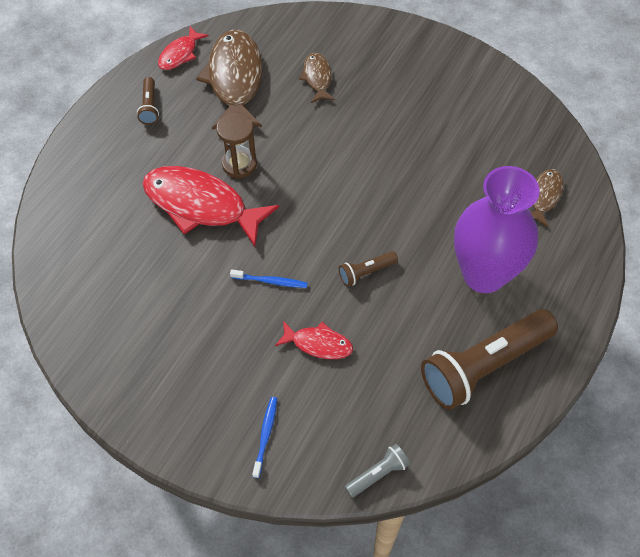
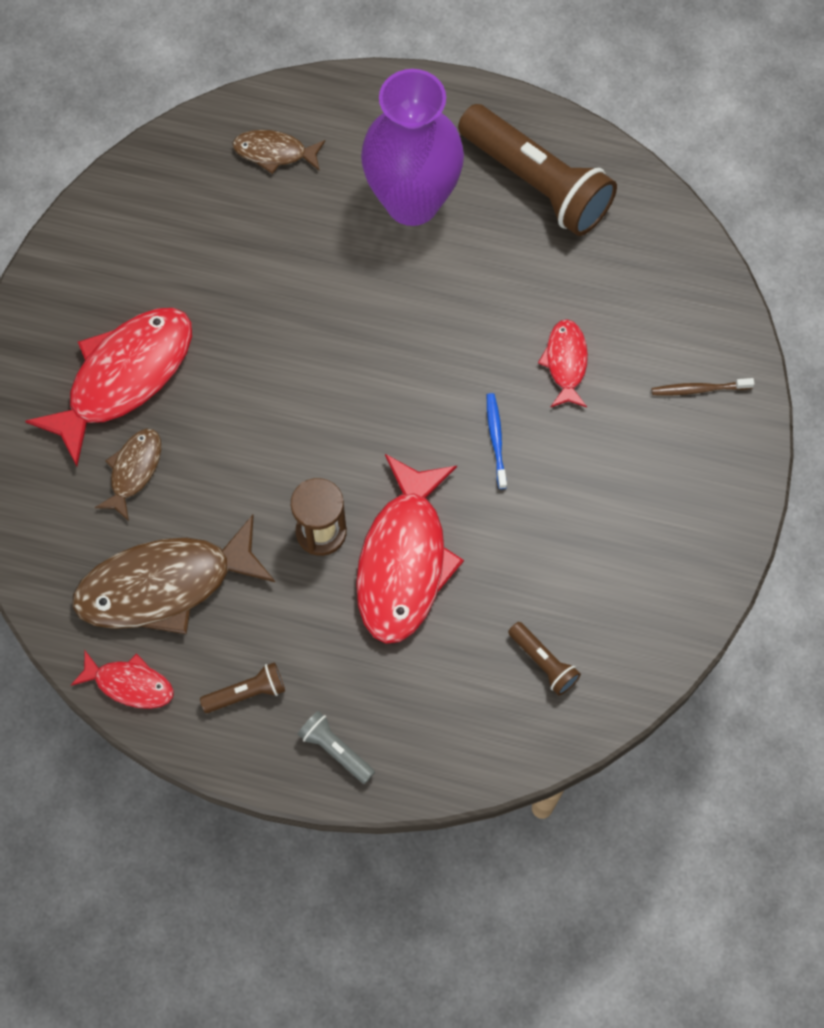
camera: 105 degrees left, 10 degrees up
(265, 435) = (699, 389): blue toothbrush -> brown toothbrush
(317, 78) = (134, 470): brown fish -> brown fish turned 135 degrees clockwise
(366, 272) = (449, 332): brown flashlight -> brown flashlight (543, 662)
(378, 474) = (702, 264): grey flashlight -> grey flashlight (335, 750)
(384, 83) = (124, 377): none -> red fish

